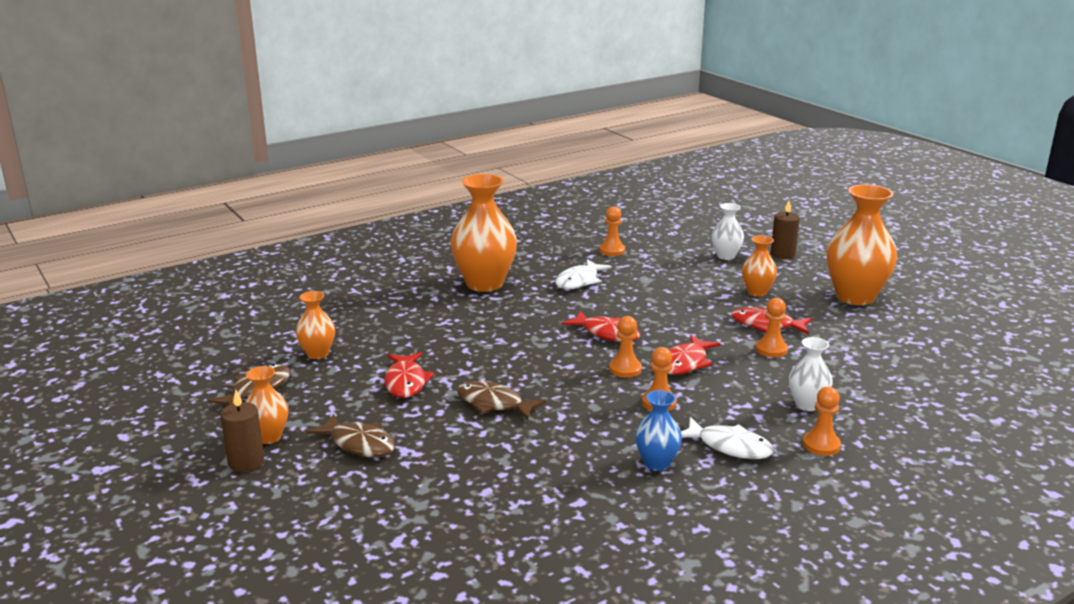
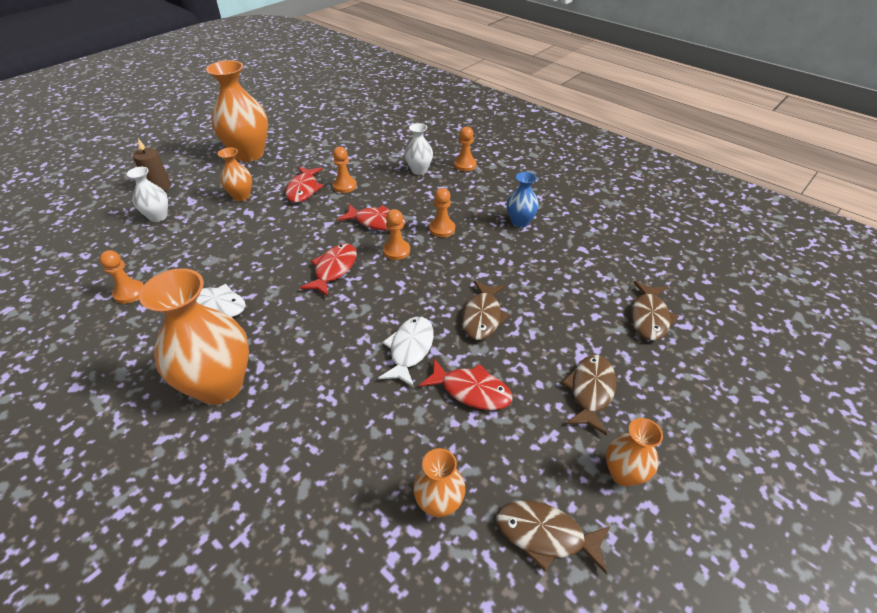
camera: 105 degrees left, 20 degrees up
(246, 462) = (672, 474): brown candle -> none
(406, 382) = (471, 391): red fish -> red fish turned 45 degrees clockwise
(427, 515) = (649, 317): none -> brown fish
(729, 446) = (484, 196): white fish -> white fish (410, 349)

